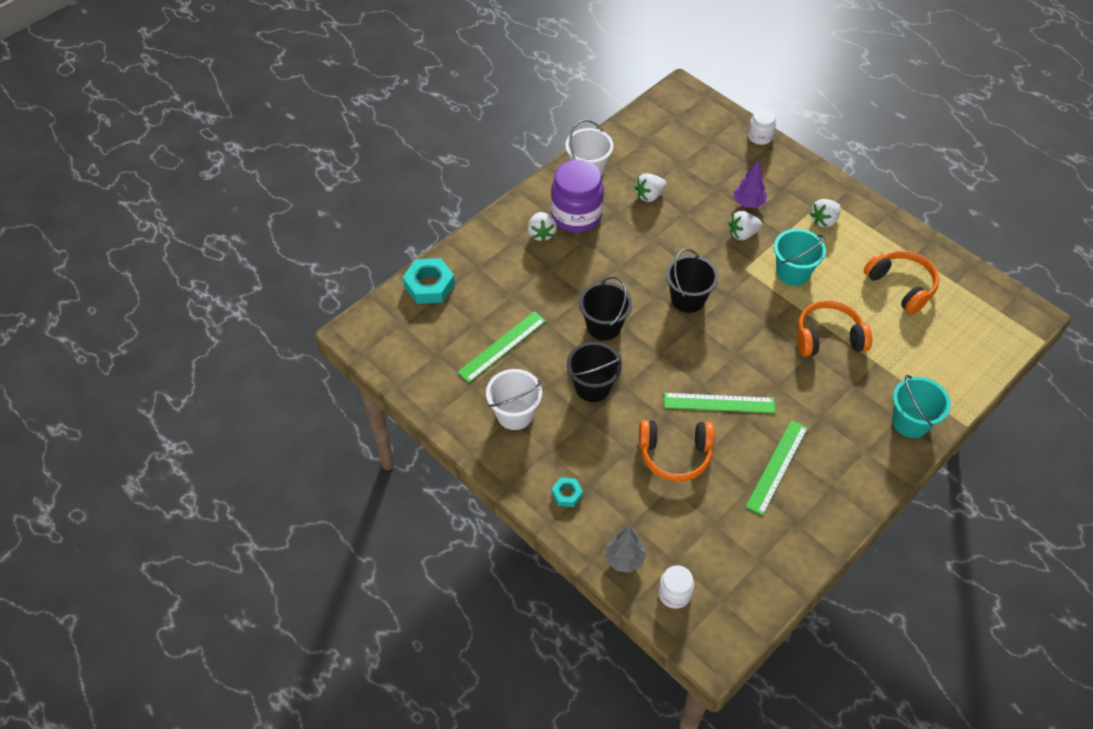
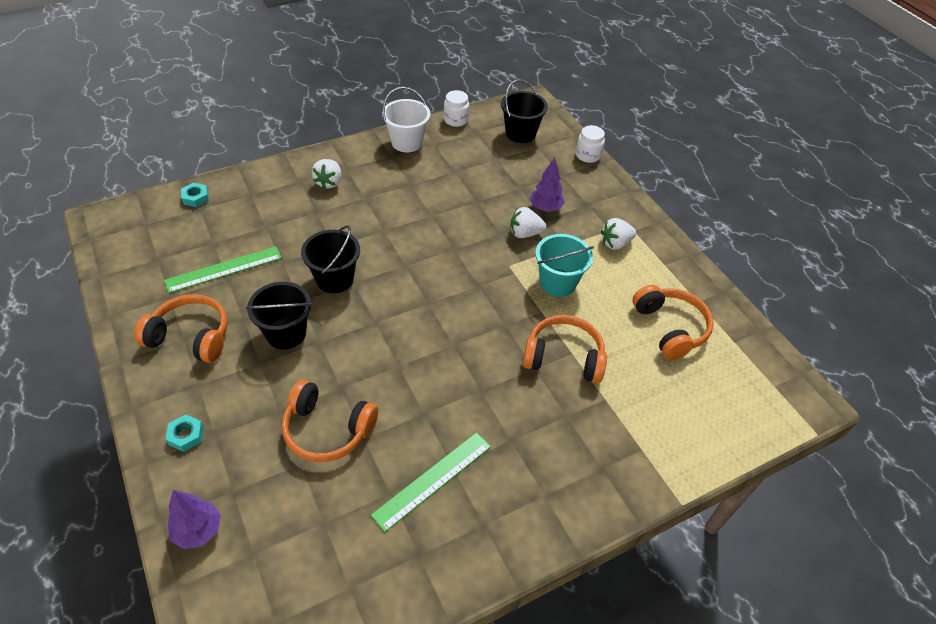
camera: 15 degrees right, 5 degrees down
(429, 285) = (196, 198): turquoise nut -> turquoise nut, size x0.54
(515, 414) = (190, 336): white bucket -> orange headphones
(576, 215) = (372, 176): purple jar -> none
(624, 559) = (198, 530): grey tree -> purple tree
(649, 195) = (452, 177): white strawberry -> none
(674, 594) = (227, 594): white jar -> white jar (456, 120)
(688, 299) = (435, 277): black bucket -> black bucket (520, 133)
(719, 403) = (407, 390): green ruler -> none
(910, 422) = (614, 478): turquoise bucket -> none

